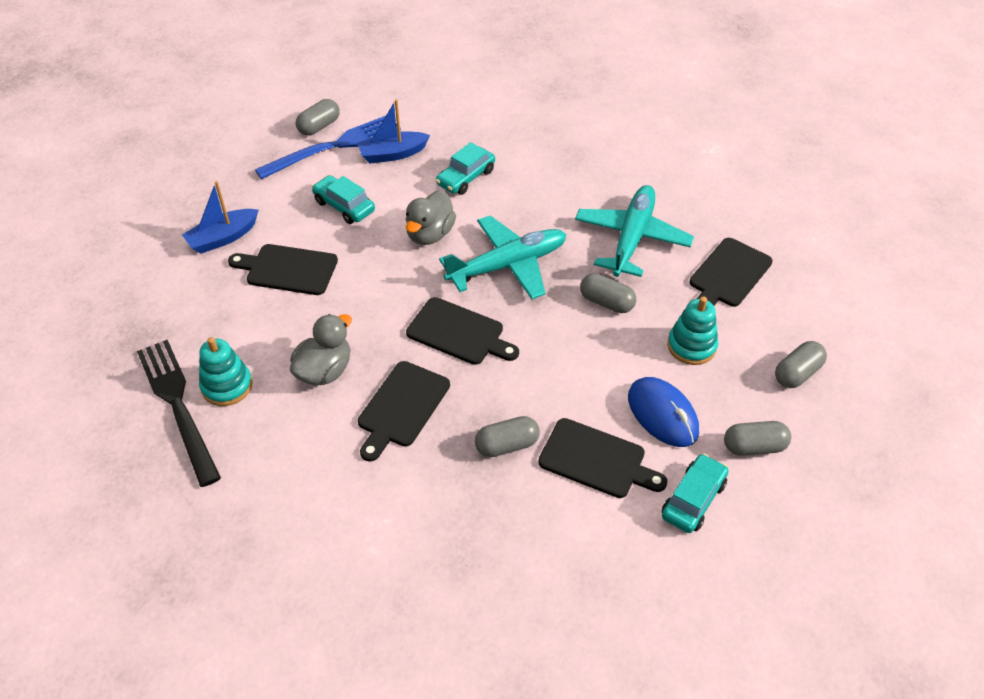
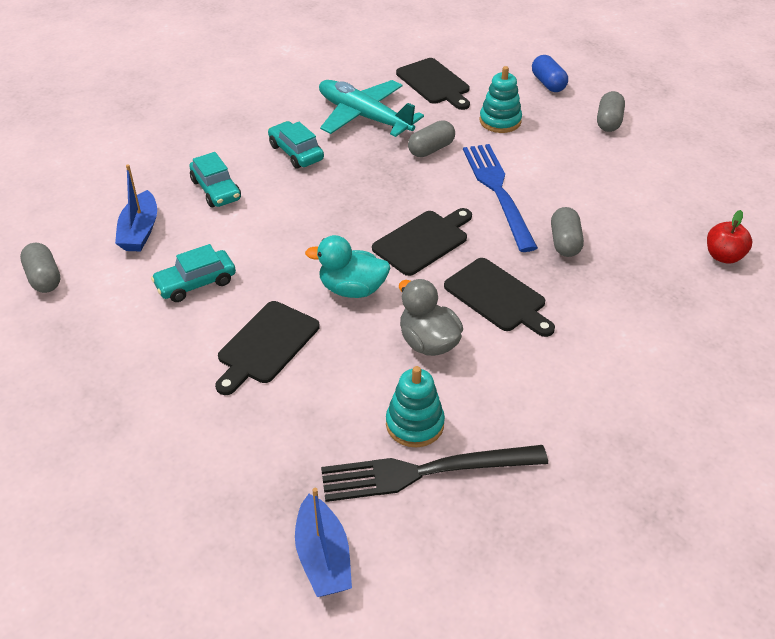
camera: 70 degrees left, 5 degrees down
(223, 238) = (177, 394): blue boat -> blue boat (323, 557)
(335, 146) = (90, 272): blue fork -> blue fork (498, 191)
(373, 302) = (352, 289): none -> turquoise duck
(430, 234) = (281, 231): grey duck -> none
(507, 265) = (354, 192): turquoise plane -> none
(549, 600) = (723, 256): none -> red apple
(596, 460) = (596, 198): black cutting board -> none
(662, 414) = (563, 154): blue mouse -> none
(693, 499) = (648, 162): turquoise car -> turquoise car (296, 152)
(797, 373) = (548, 83): grey capsule -> blue capsule

